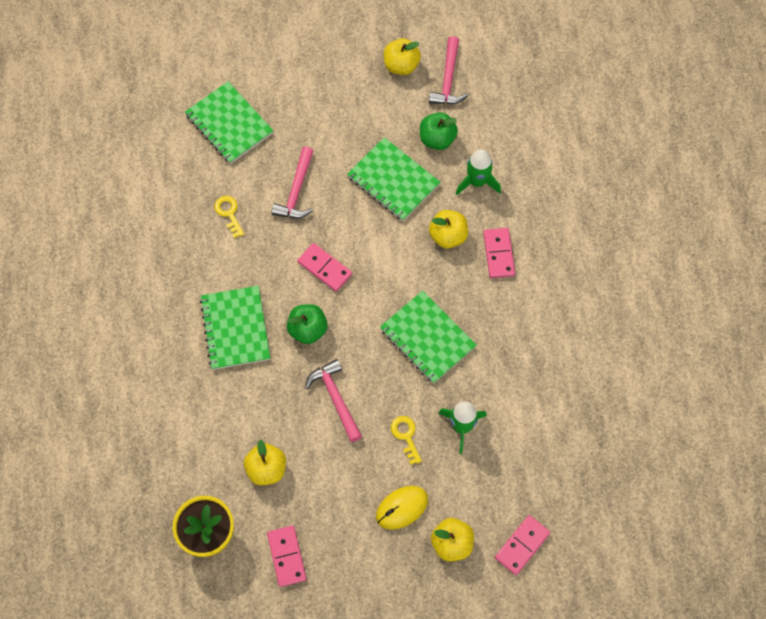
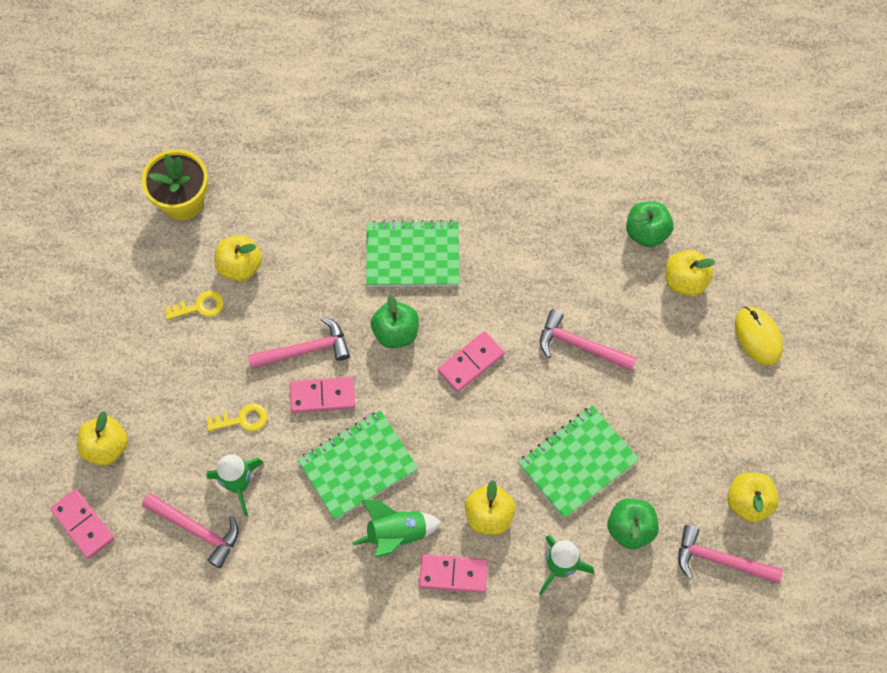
camera: 100 degrees right, 0 degrees up
(190, 155) = (646, 232): none -> green apple
(229, 124) = (685, 281): green notebook -> yellow apple
(229, 213) = (561, 266): yellow key -> yellow key (200, 306)
(287, 556) = (139, 274): pink domino -> pink domino (322, 396)
(402, 508) = (160, 400): yellow mouse -> yellow mouse (758, 337)
(476, 299) = (397, 534): none -> green rocket
(506, 451) = (196, 530): none -> pink hammer

